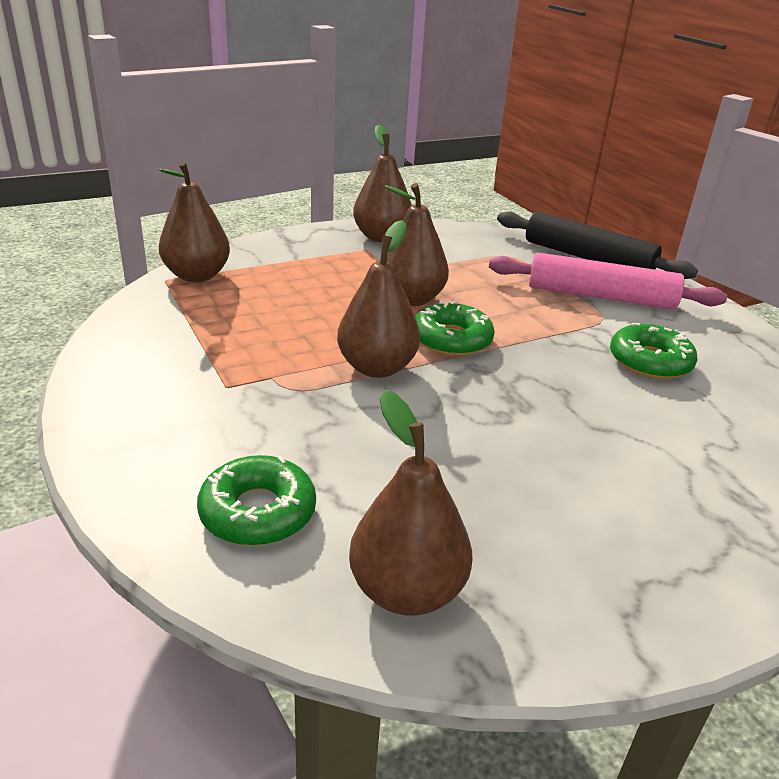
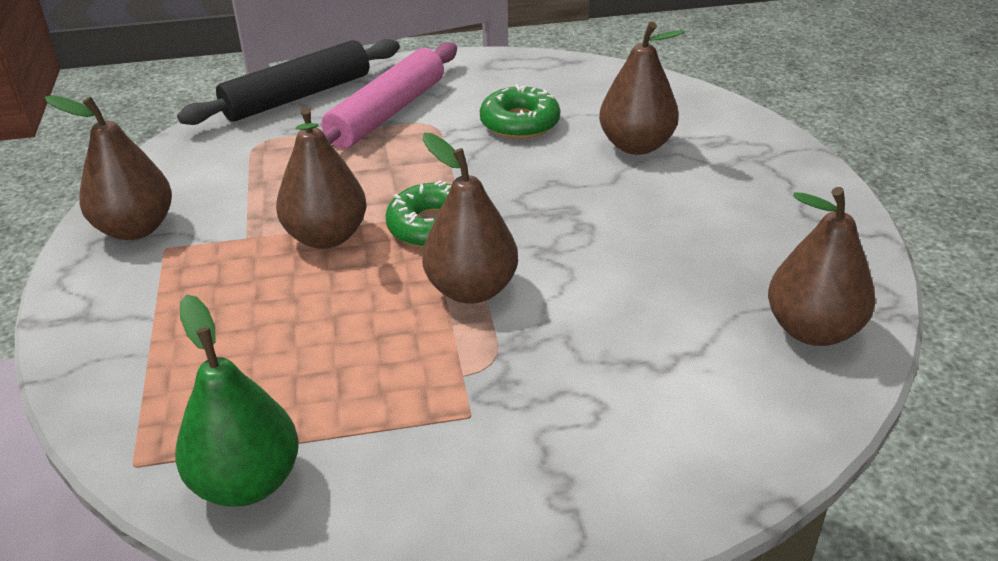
camera: 70 degrees left, 5 degrees up
(153, 314) = (246, 482): none -> green pear
(197, 276) = (142, 426): brown pear -> brown pear (636, 145)
(258, 512) = (706, 409): green donut -> none

